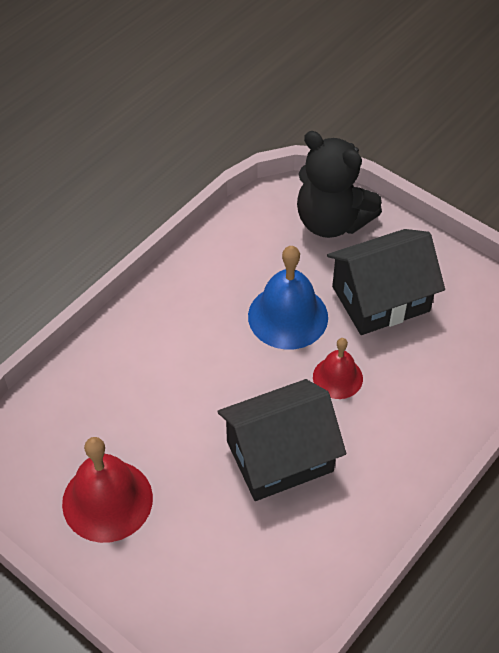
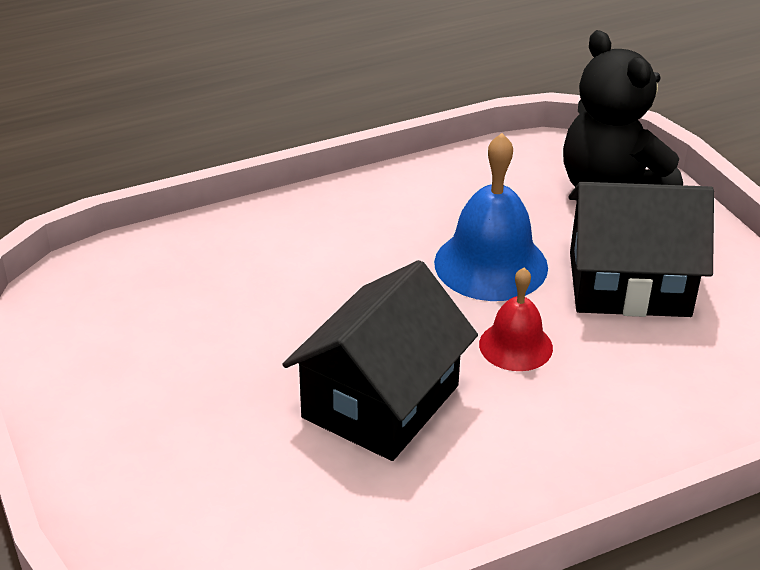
camera: 25 degrees right, 15 degrees down
(107, 500) = (133, 371): red bell -> none
(279, 456) = (381, 401): black house -> black house turned 60 degrees counterclockwise

